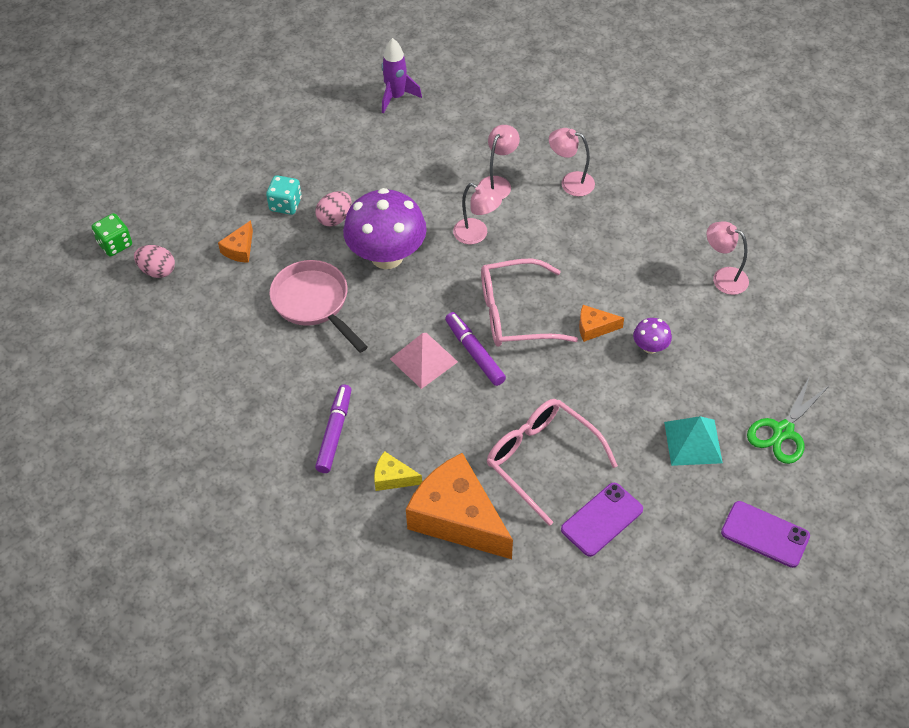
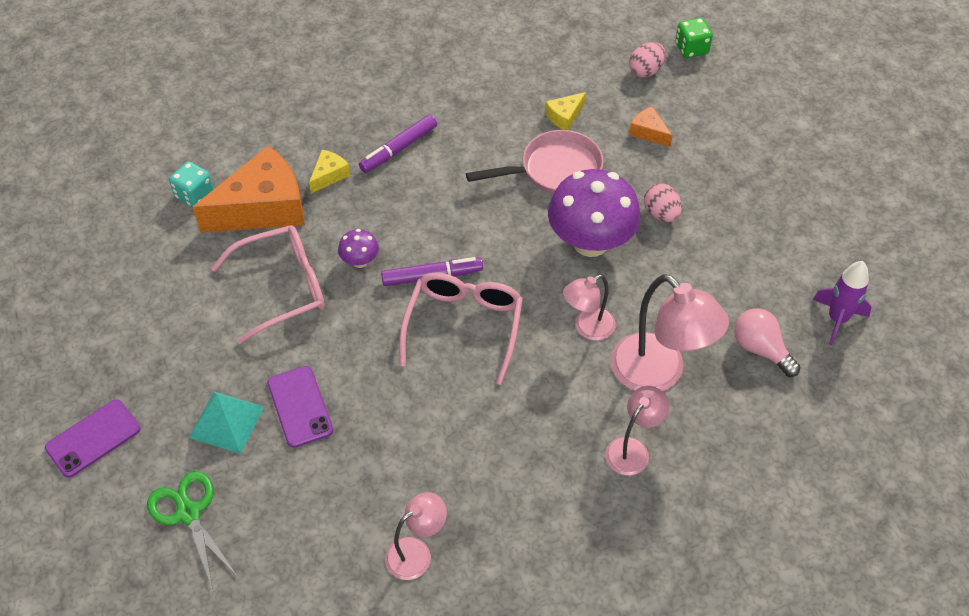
camera: 110 degrees right, 0 degrees up
(241, 315) = (564, 116): none -> yellow cheese
(285, 204) = (696, 179): turquoise dice -> turquoise dice (194, 195)
(334, 432) = (399, 149): purple marker -> purple marker turned 105 degrees clockwise
(423, 360) = (444, 234): pink pyramid -> none
(445, 132) = (760, 349): none -> pink light bulb
(498, 183) = (658, 374): pink lamp -> pink lamp, size x1.75
(594, 328) = (411, 390): orange cheese -> none
(602, 519) = (194, 311): purple phone -> purple phone (300, 407)
(650, 347) = (359, 433): purple mushroom -> purple mushroom (360, 261)

